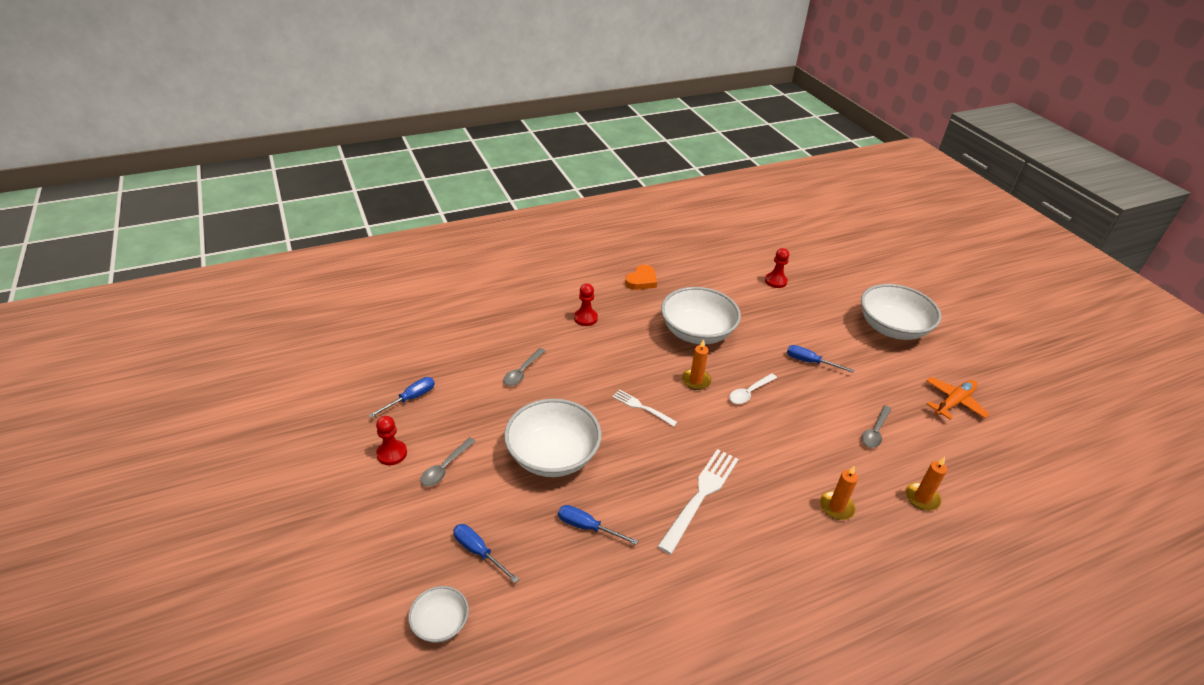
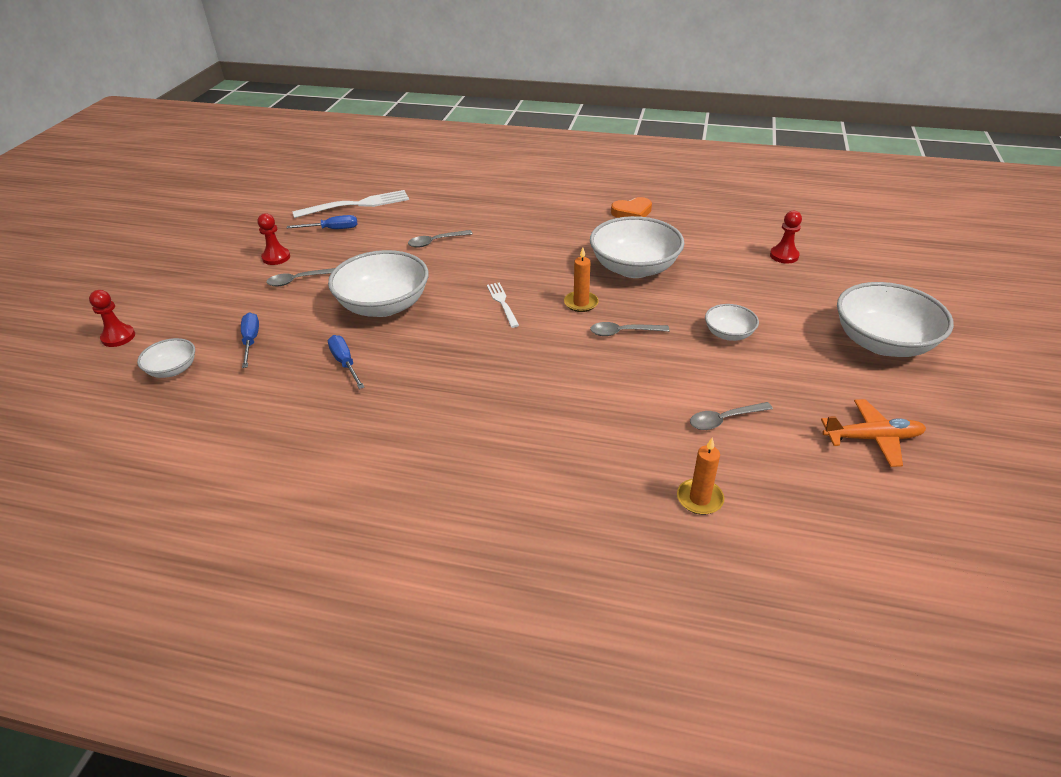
camera: 40 degrees right, 0 degrees up
(585, 318) = (540, 223): red pawn -> red pawn (118, 337)
(700, 495) = (467, 386): white fork -> white fork (357, 204)
(749, 393) = (623, 332): white spoon -> grey spoon
(810, 362) = (728, 334): blue screwdriver -> white bowl
(836, 507) = (588, 458): orange candle -> none

